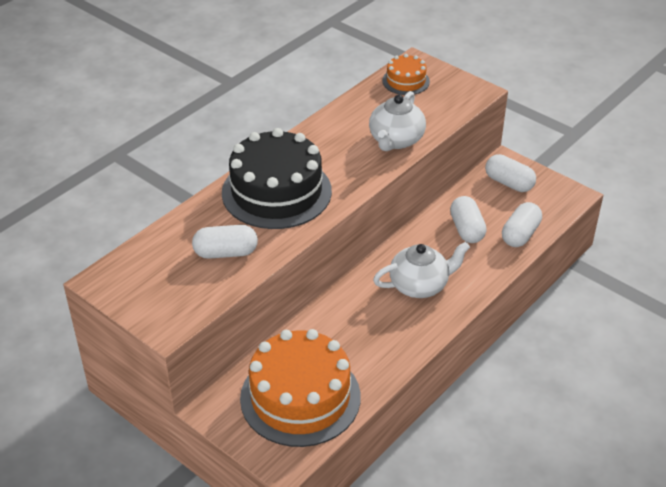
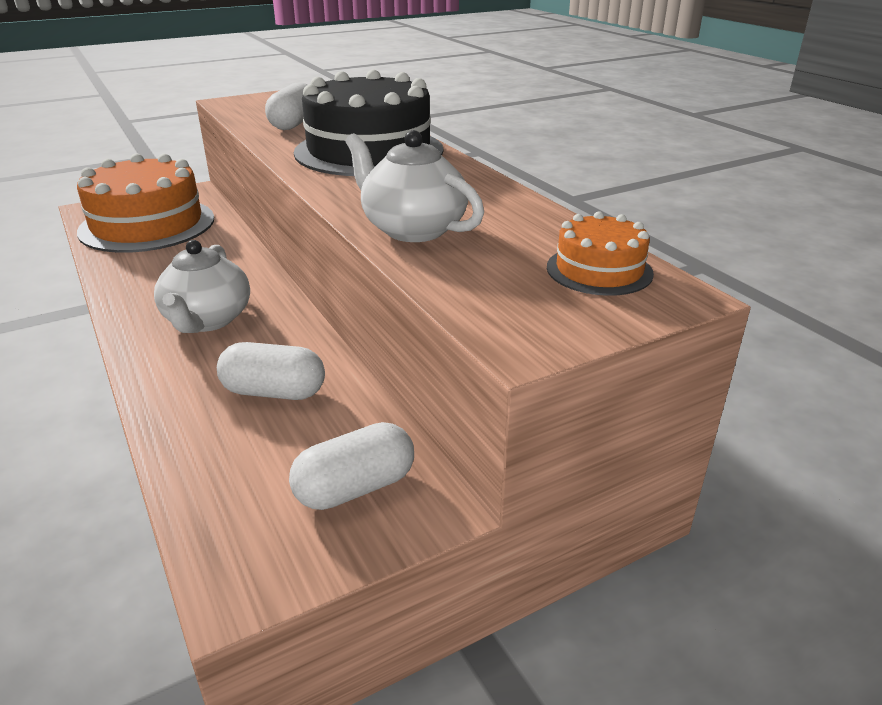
camera: 110 degrees right, 10 degrees down
(520, 234) = (202, 450): white capsule -> none

